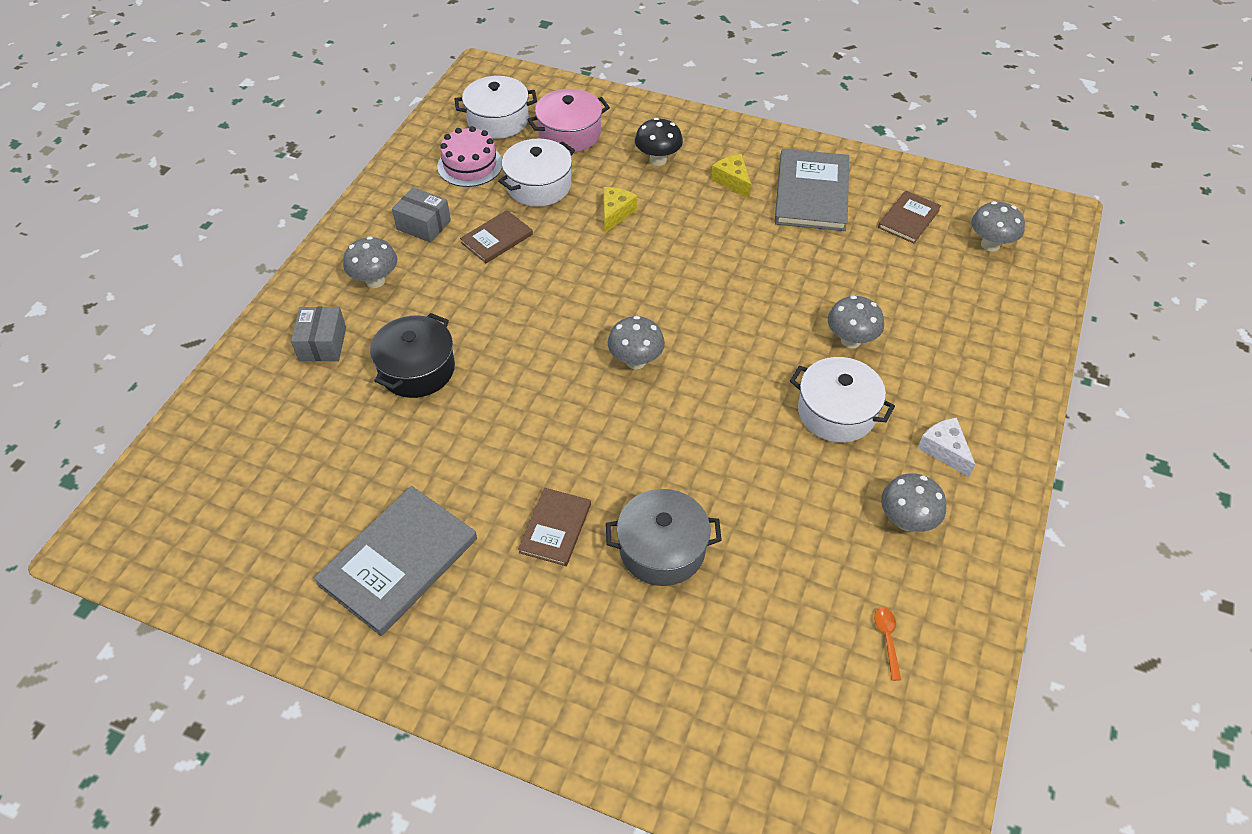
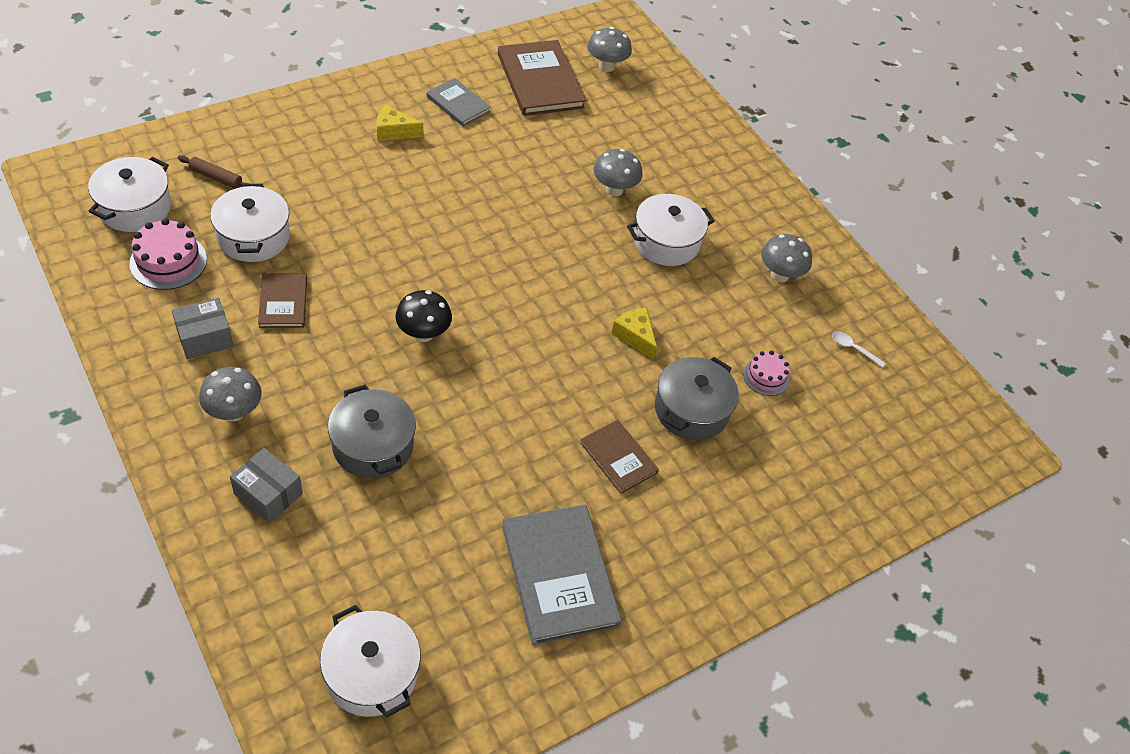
camera: 60 degrees left, 0 degrees up
(217, 500) = (371, 673): none -> white pot
(417, 369) = (373, 445): black pot -> grey pot
(569, 134) = (216, 178): pink pot -> brown rolling pin
(615, 213) = (345, 215): yellow cheese -> yellow cheese (635, 336)
(635, 361) = (511, 309): grey mushroom -> none
(658, 160) = (317, 152): black mushroom -> black mushroom (423, 334)
(765, 584) = (766, 376): none -> pink cake
(811, 193) = (458, 104): grey book -> grey book, size x0.57
(887, 639) = (853, 349): orange spoon -> white spoon
(908, 219) = (540, 81): brown book -> brown book, size x1.76
(944, 450) = (745, 217): white cheese -> none

